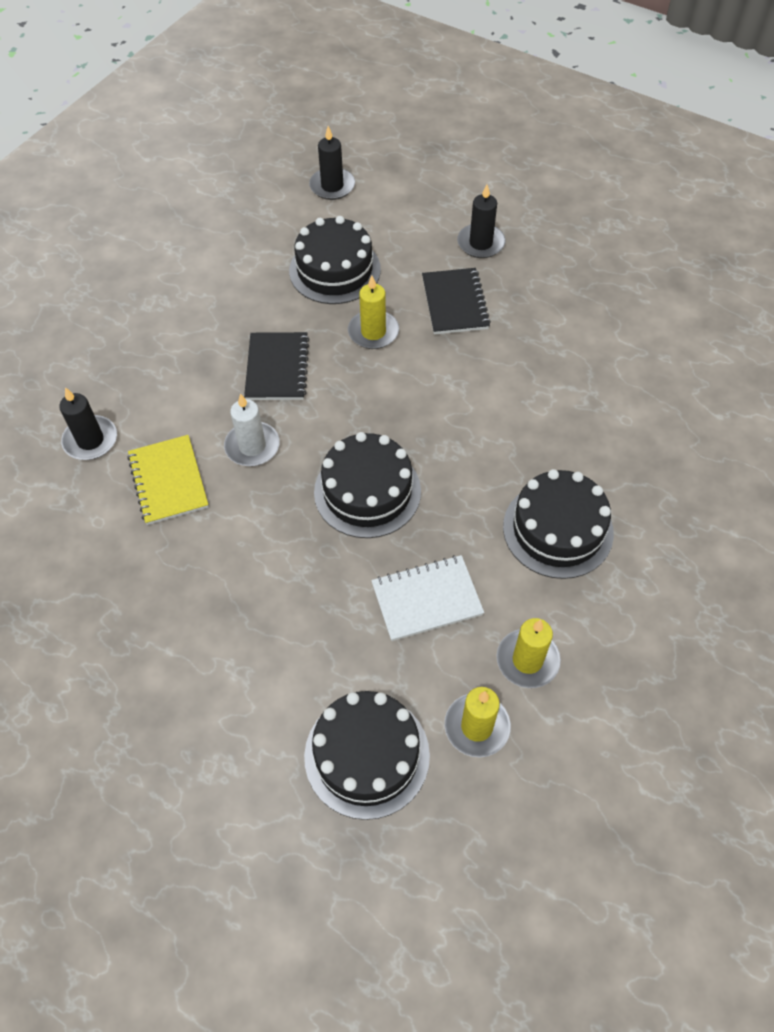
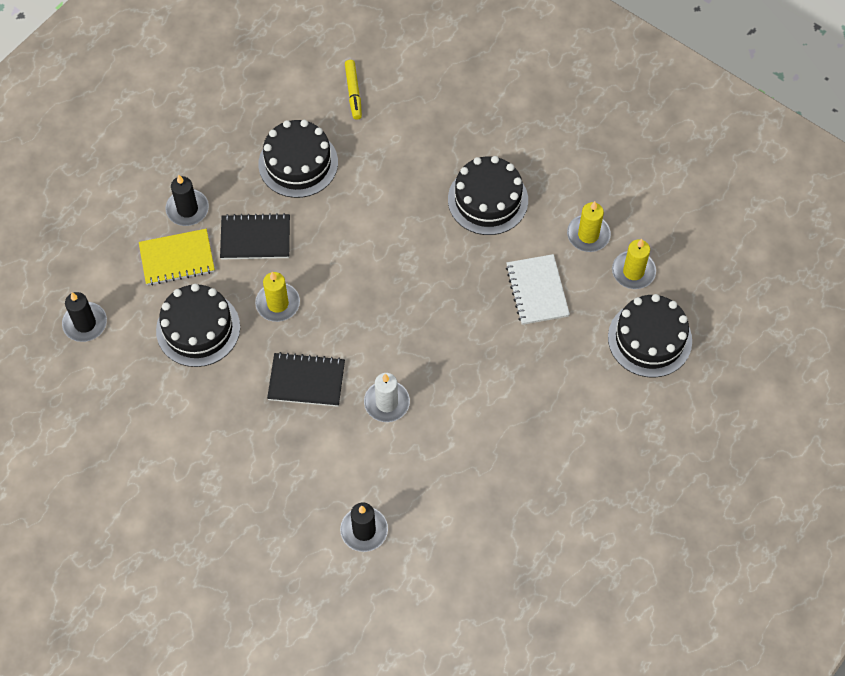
camera: 85 degrees left, 5 degrees up
(168, 481) = (414, 467): yellow notebook -> yellow notebook (177, 258)
(367, 491) = (440, 321): black cake -> black cake (298, 163)
(681, 370) = (353, 92): none -> yellow marker

